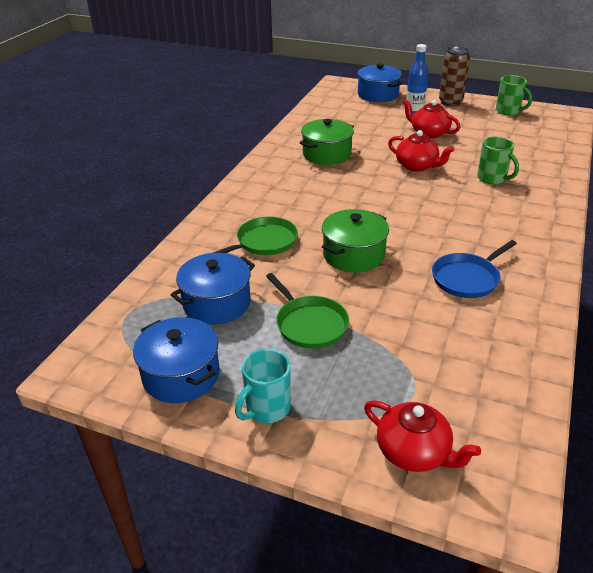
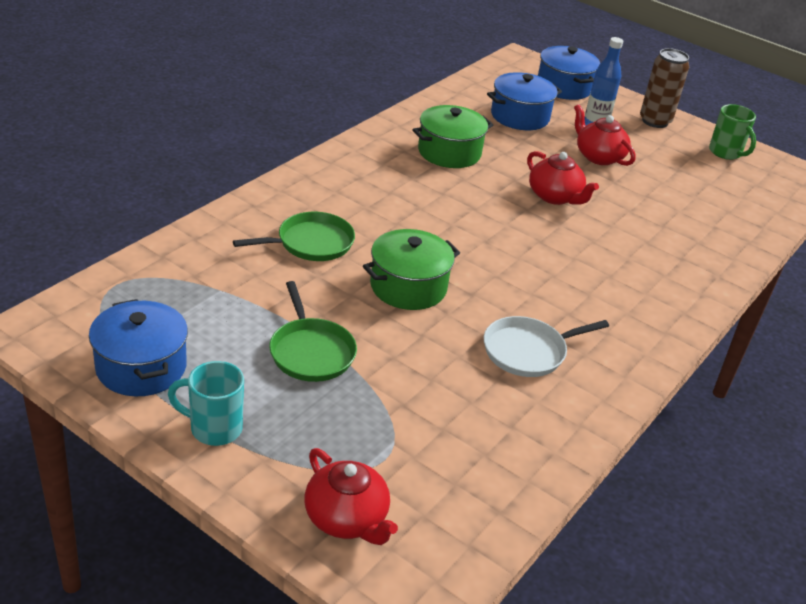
camera: 10 degrees right, 0 degrees up
(216, 303) = (219, 299): blue pot -> blue pot (520, 116)
(266, 409) = (214, 428): turquoise mug -> turquoise mug turned 45 degrees clockwise
(467, 278) = (528, 351): blue pan -> white pan
(492, 179) = (642, 238): green mug -> none

